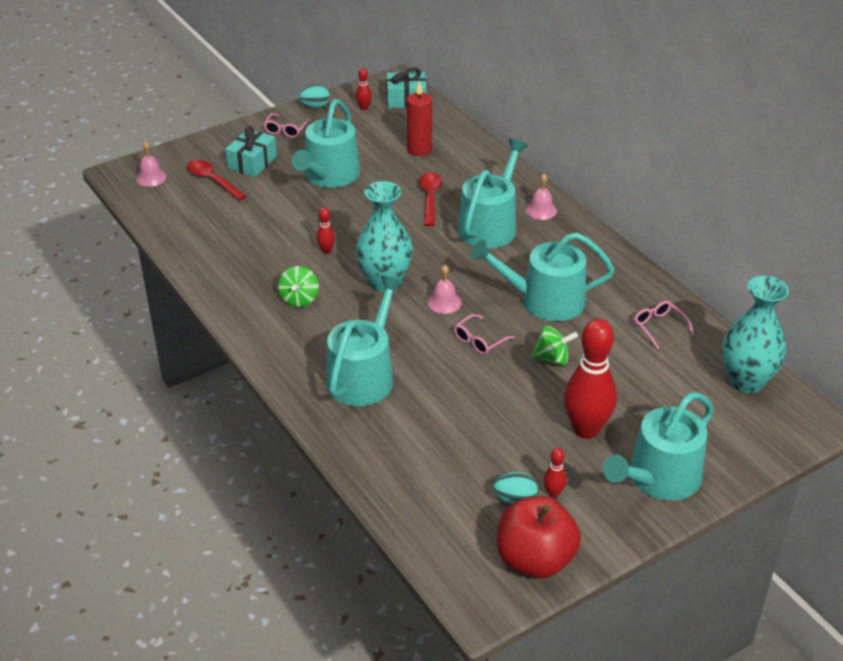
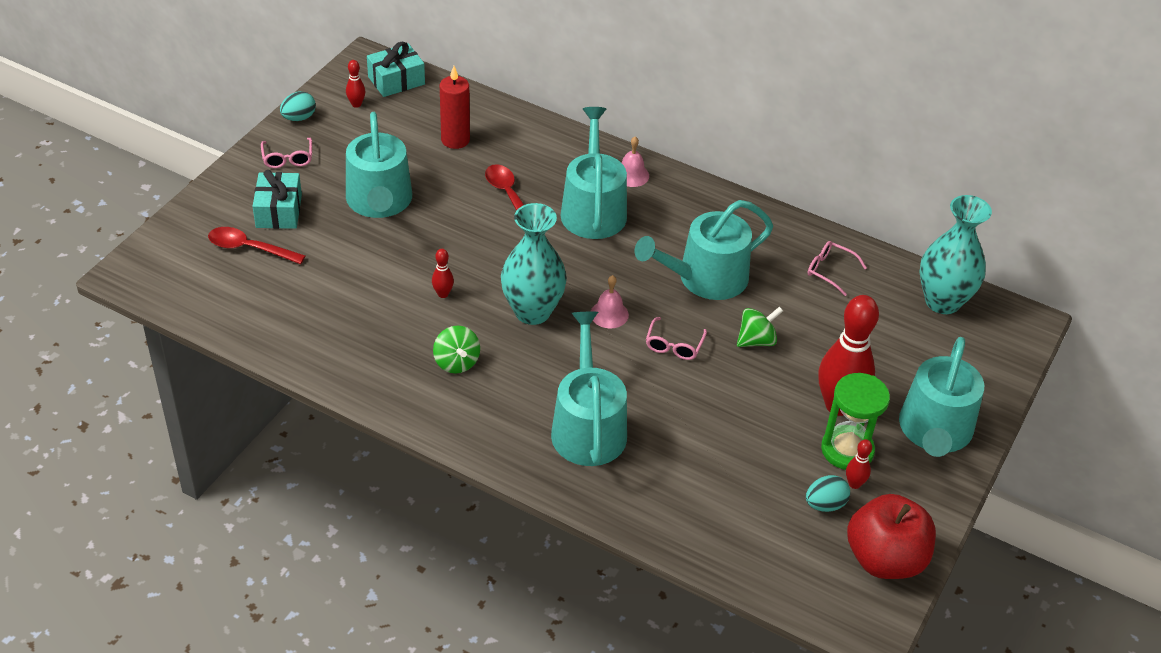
camera: 30 degrees left, 5 degrees up
(151, 177) = (172, 267): pink bell -> none
(567, 465) = (847, 450): none -> green hourglass

